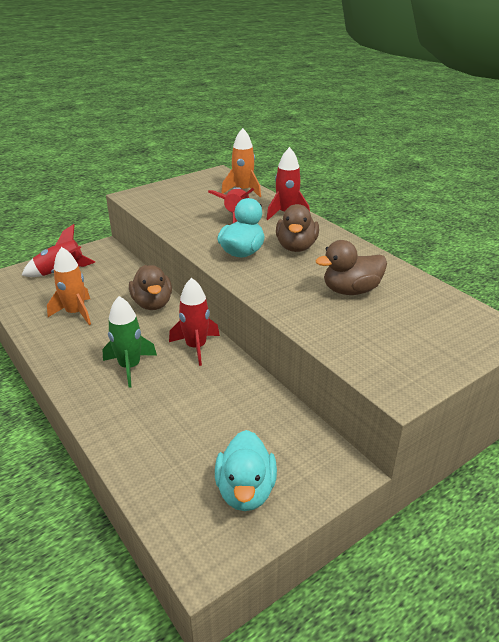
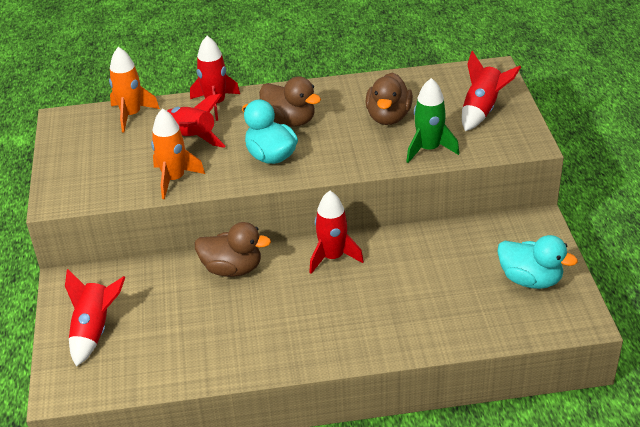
camera: 60 degrees left, 5 degrees up
(75, 313) = (201, 333): orange rocket -> orange rocket (174, 179)
(130, 367) = (331, 310): green rocket -> green rocket (429, 149)
(423, 341) = (482, 110): none -> red rocket

